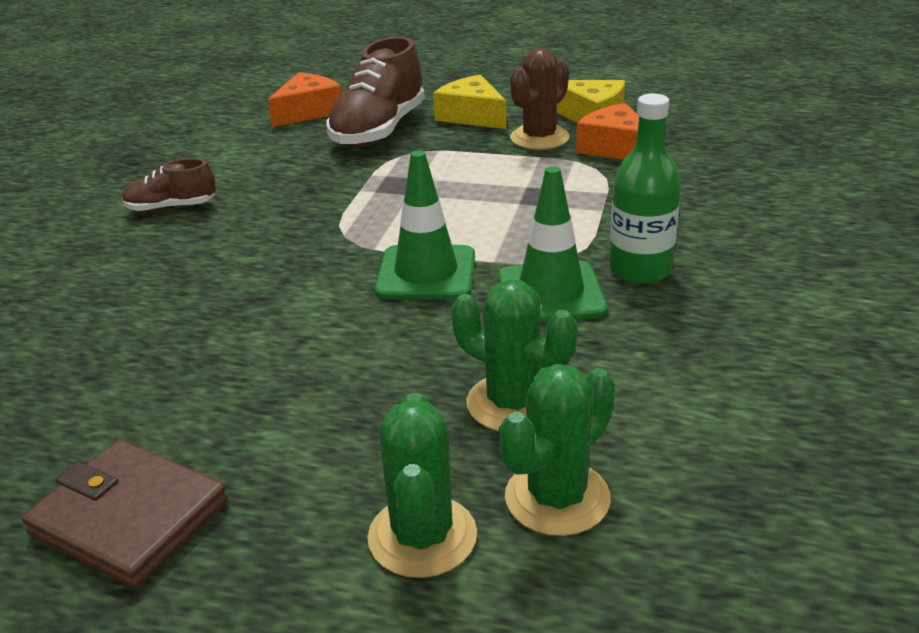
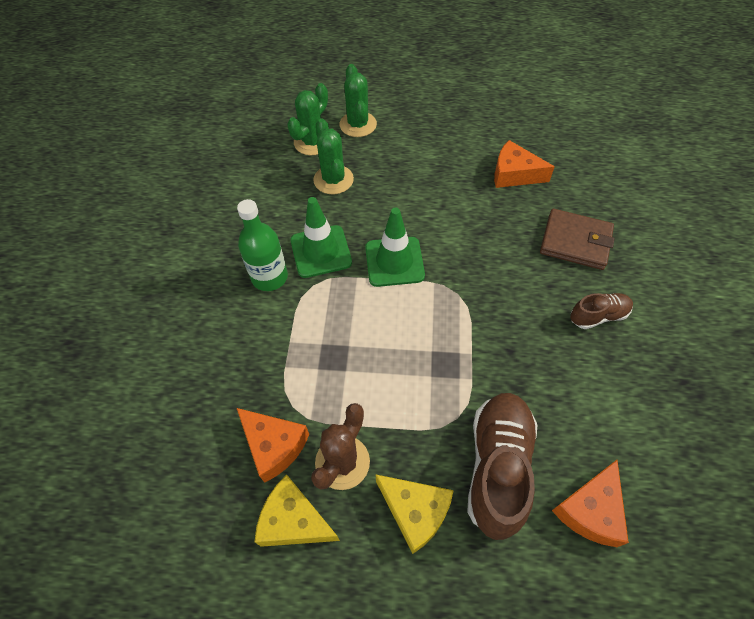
camera: 170 degrees right, 25 degrees up
(121, 379) = (514, 174): none -> orange cheese
(129, 518) = (463, 119): brown wallet -> brown wallet (575, 242)
(513, 403) = (333, 180): green cactus -> green cactus turned 45 degrees clockwise

